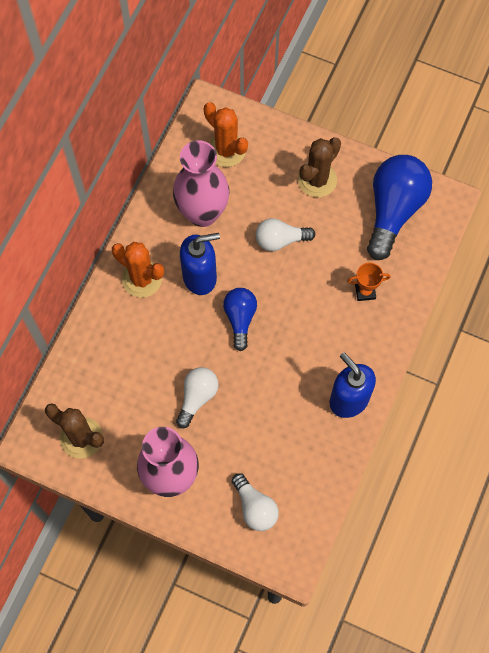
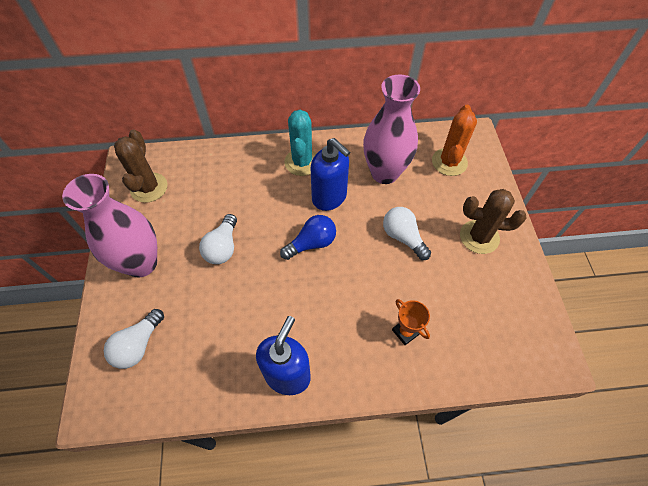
camera: 60 degrees right, 10 degrees down
(142, 279) = (302, 162): orange cactus -> turquoise cactus
(197, 397) = (223, 247): white light bulb -> white light bulb turned 105 degrees clockwise
(393, 210) = (504, 315): blue light bulb -> none

